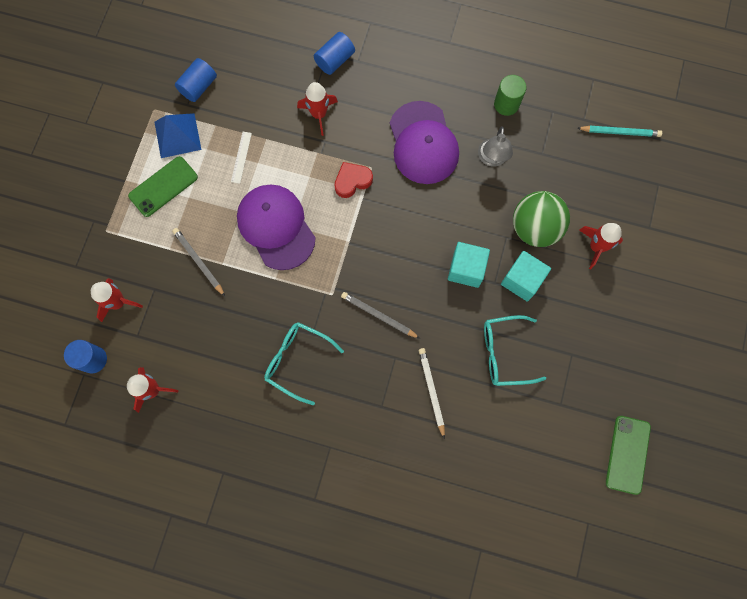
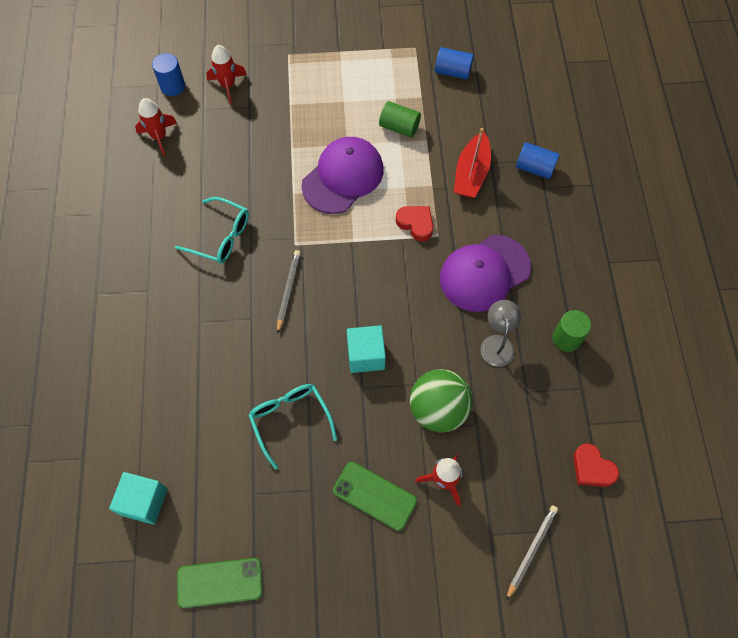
camera: 70 degrees right, 10 degrees down
(163, 186) = (345, 80): green phone -> green phone (374, 496)
(177, 135) = (398, 73): blue pyramid -> none
(198, 261) = (286, 129): grey pencil -> grey pencil (531, 550)
(241, 157) = (399, 127): white ruler -> green cylinder
(297, 360) = (221, 237): turquoise glasses -> turquoise glasses turned 105 degrees clockwise
(319, 114) = (471, 173): red rocket -> red boat
(431, 391) = (228, 362): white pencil -> none
(492, 159) = (497, 343): grey lamp -> grey lamp turned 105 degrees clockwise
(522, 280) = (375, 414): turquoise cube -> turquoise cube (144, 501)
(620, 132) = (592, 468): turquoise pencil -> red heart

